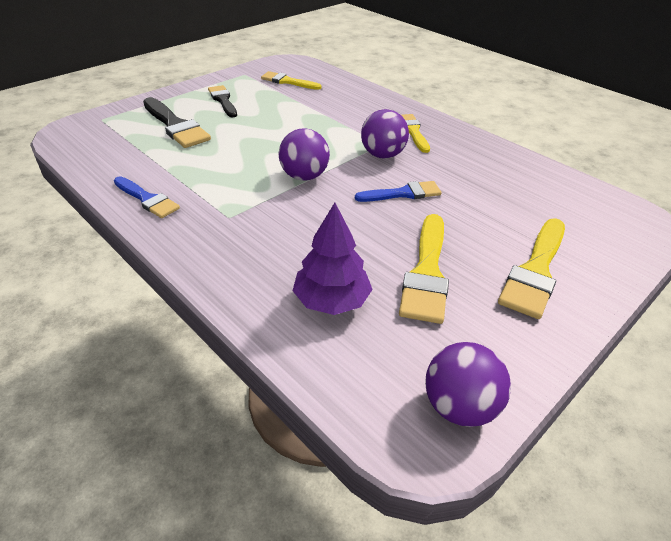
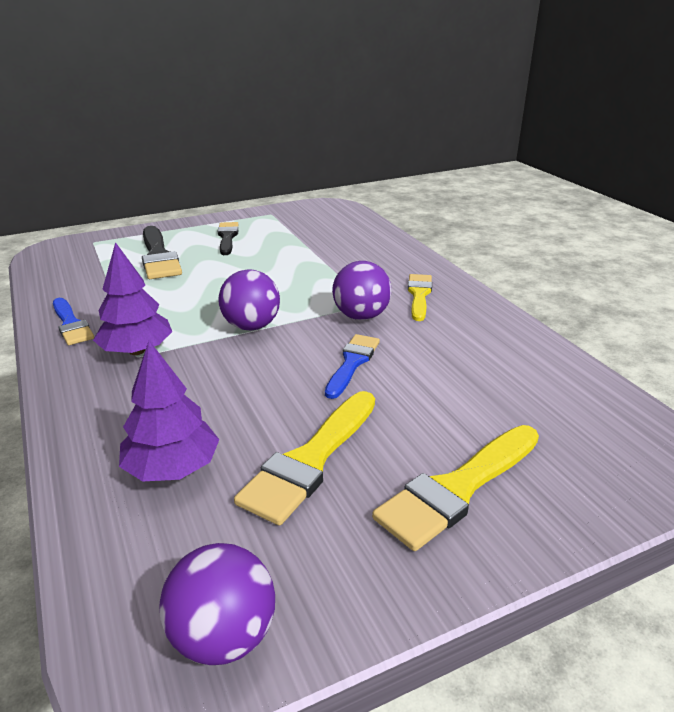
camera: 20 degrees right, 10 degrees down
(226, 213) = (137, 351): none -> purple tree
(287, 81) = (312, 226): yellow brush -> none
(403, 193) = (352, 363): blue brush -> blue brush turned 75 degrees counterclockwise

